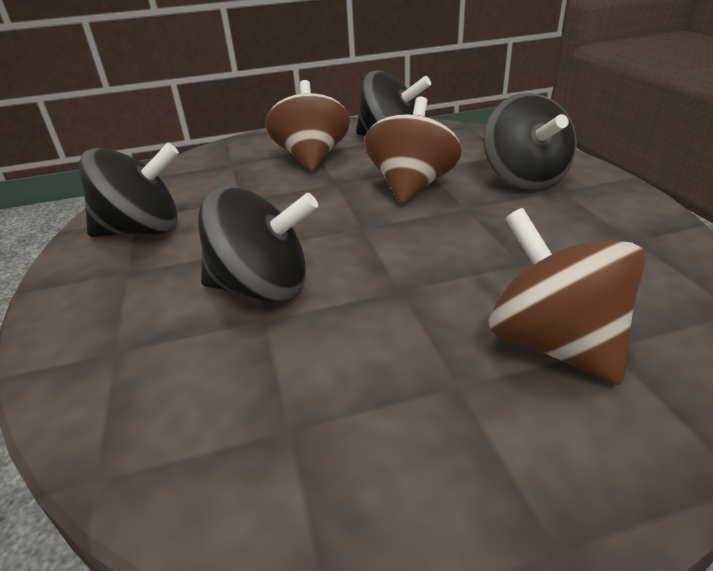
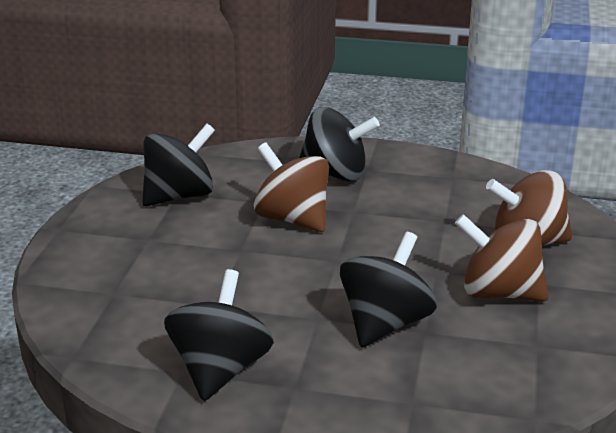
camera: 65 degrees left, 5 degrees down
(312, 158) = (166, 246): brown spinning top -> brown spinning top (499, 292)

